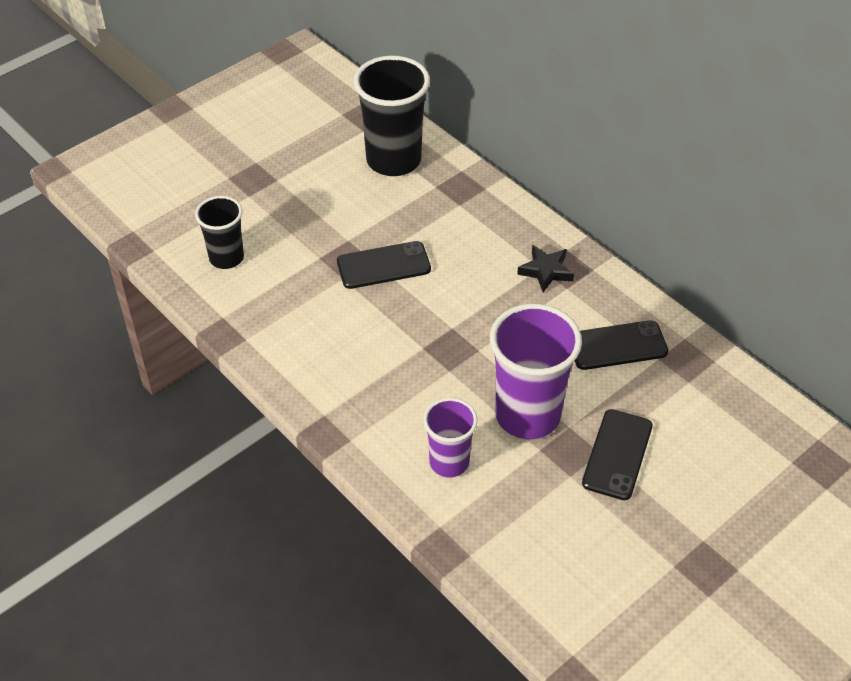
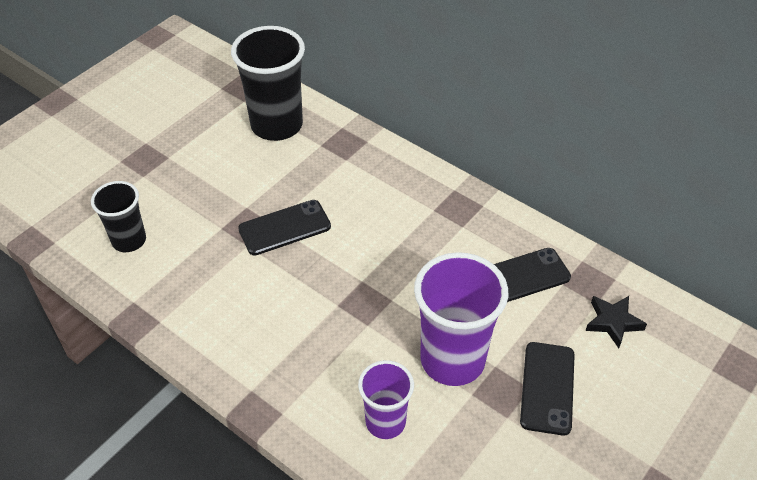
camera: 10 degrees left, 0 degrees up
(546, 271) = (439, 213): black star -> black star (613, 322)

